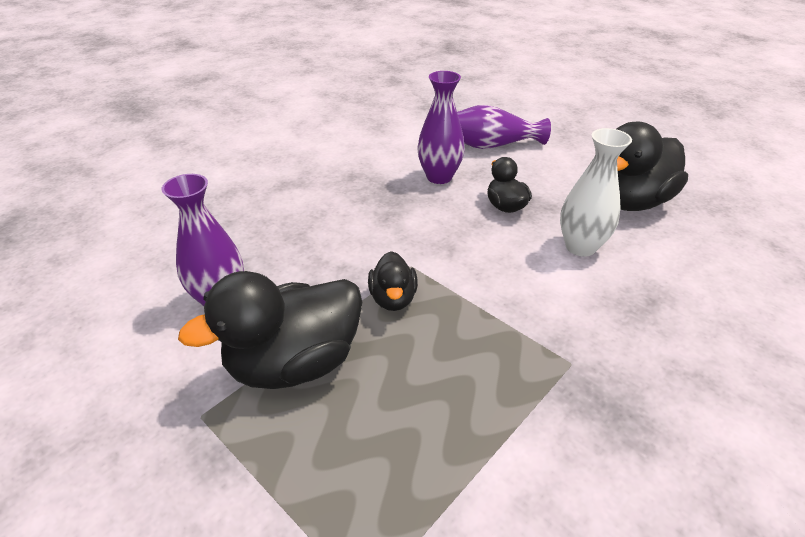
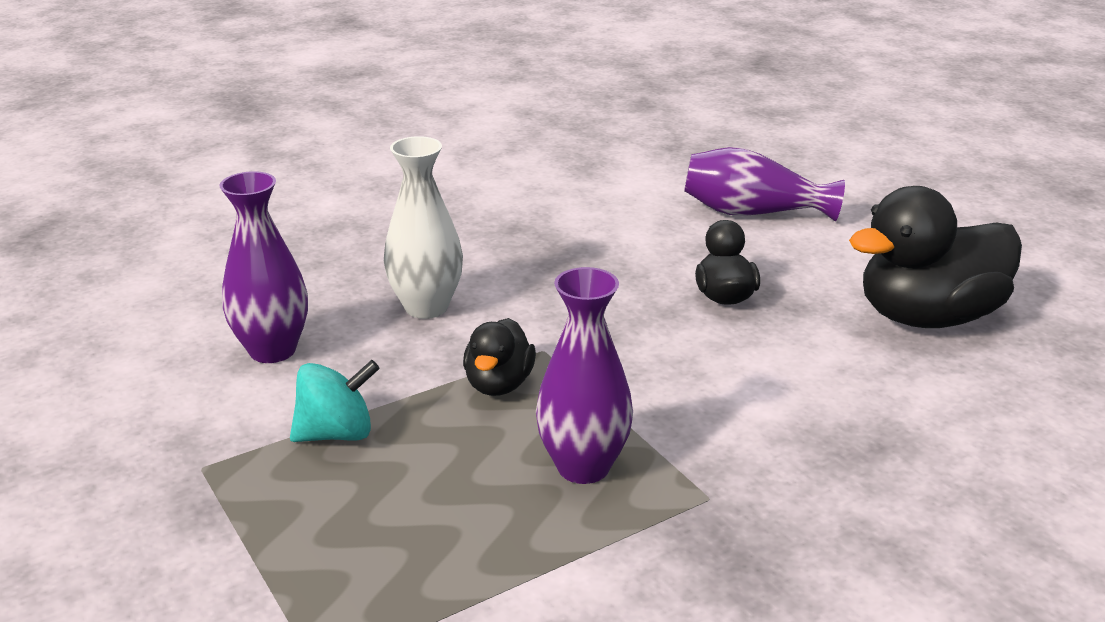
camera: 15 degrees right, 10 degrees down
(294, 363) = (336, 433): black duck -> turquoise spinning top
(439, 177) = (644, 245): purple vase -> purple vase (583, 467)
(580, 247) = (810, 364): white vase -> white vase (426, 307)

